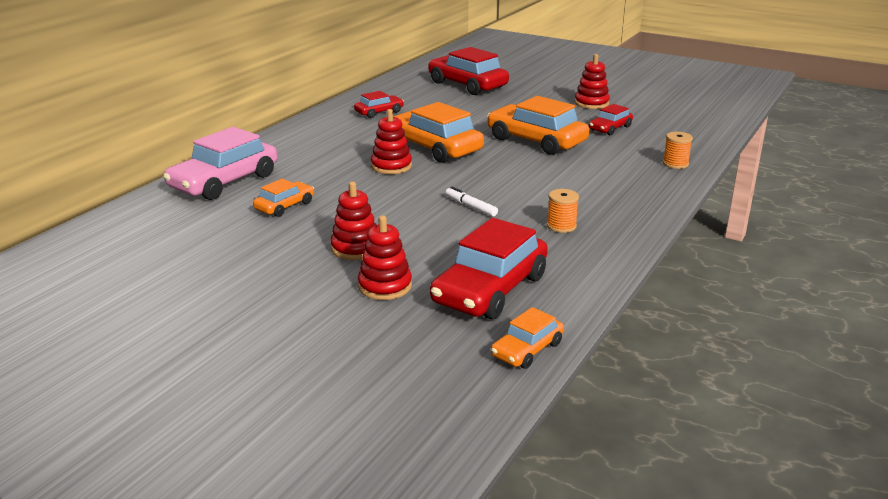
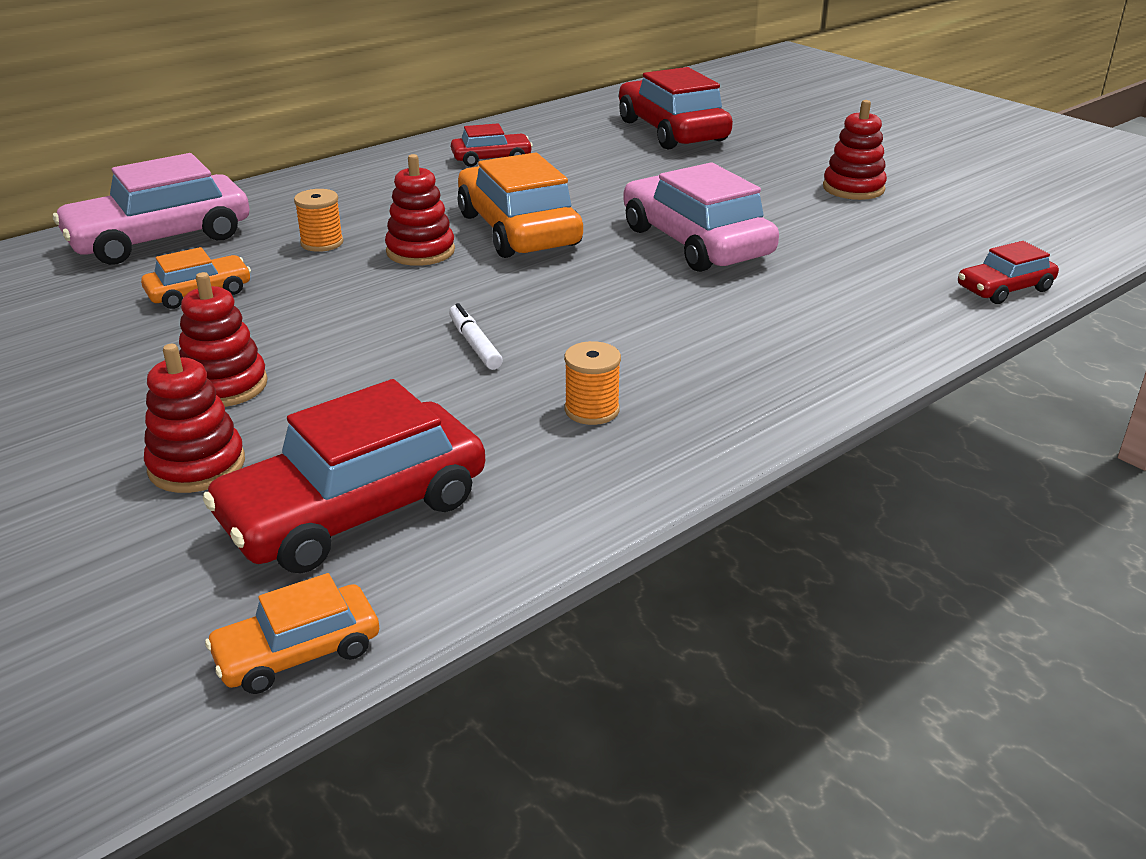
camera: 20 degrees right, 5 degrees up
(536, 141) = (695, 242): orange car -> pink car
(610, 128) = (846, 238): red car -> red car (1004, 289)
(675, 164) = (910, 325): orange spool -> orange spool (322, 243)

